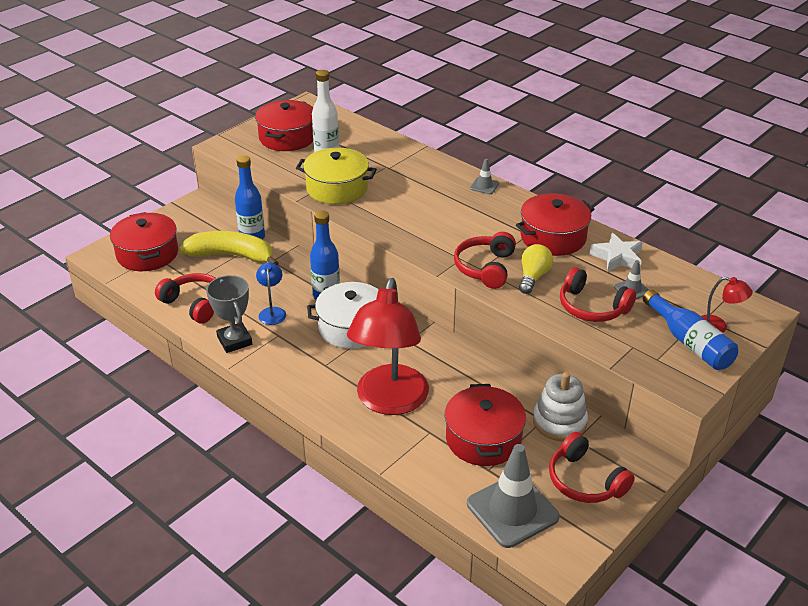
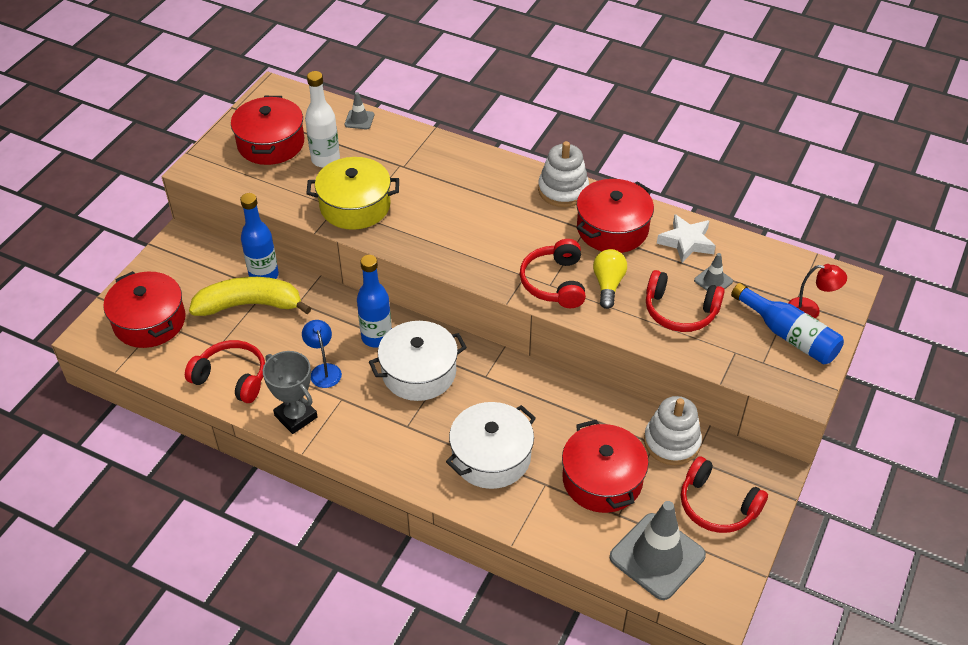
camera: 15 degrees left, 10 degrees up
(389, 401) = (491, 456): red lamp -> white pot
(484, 186) = (517, 173): grey traffic cone -> grey traffic cone (359, 120)
(519, 204) = (563, 190): none -> white stacking toy

